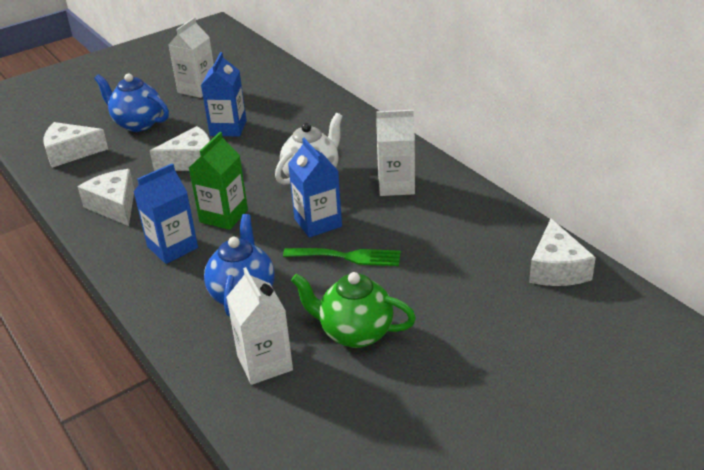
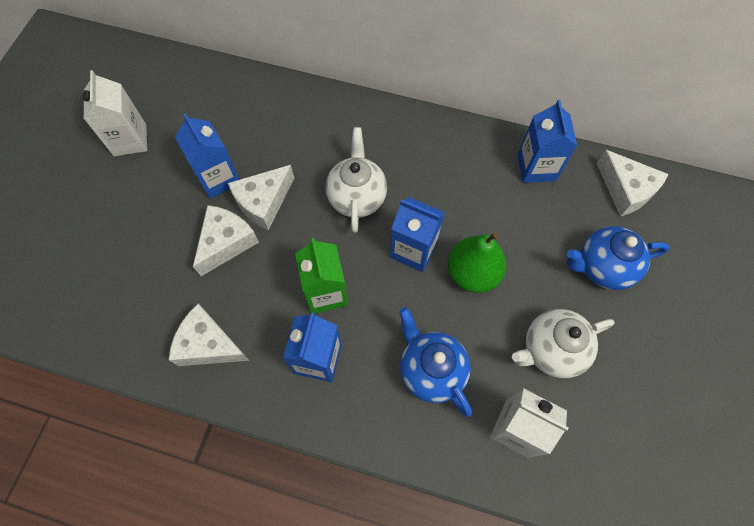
camera: 40 degrees left, 30 degrees up
(71, 153) = (84, 304): white cheese -> white cheese (263, 202)
(138, 124) = (116, 223): blue teapot -> blue teapot (602, 268)
(347, 257) = (472, 273): green fork -> green pear
(355, 333) = (551, 350): green teapot -> white teapot
(396, 185) = (436, 167): white carton -> none
(485, 220) = (536, 167): none -> blue carton

